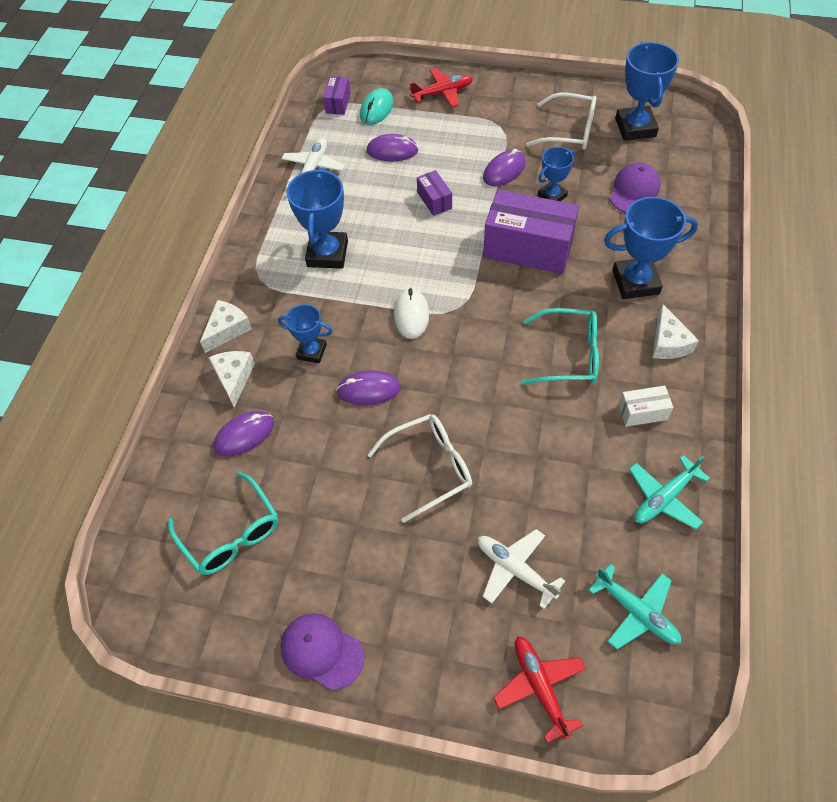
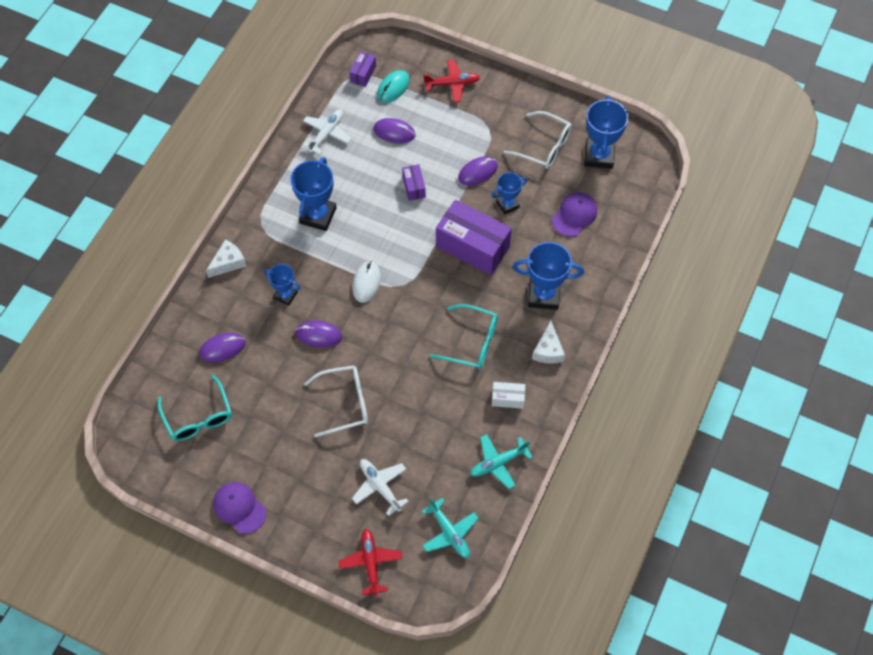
camera: 10 degrees right, 5 degrees up
(234, 378) = (224, 302): white cheese -> none

